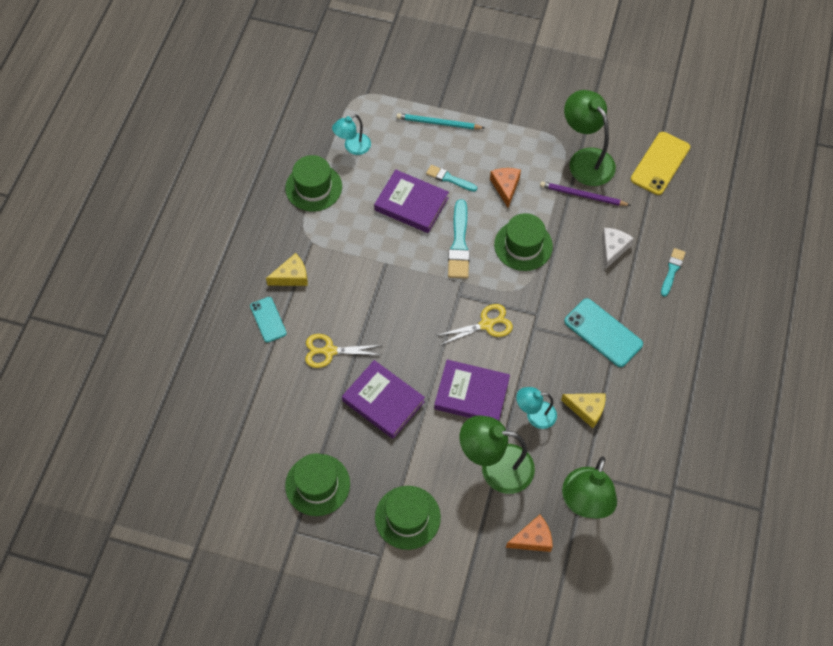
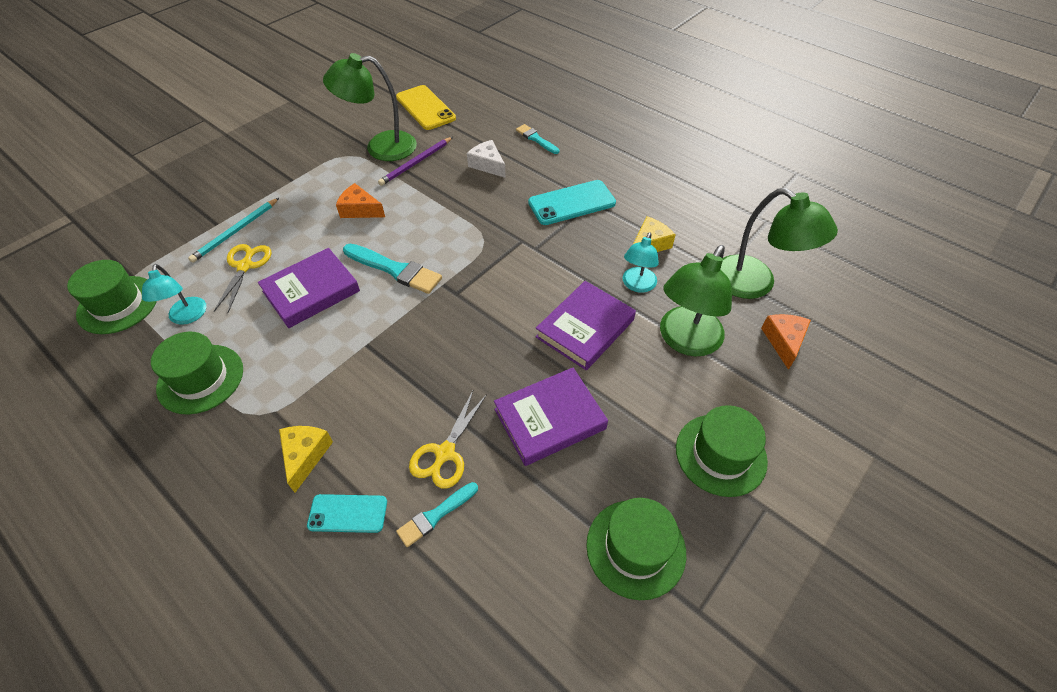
camera: 65 degrees left, 10 degrees down
(449, 178) = (310, 248): turquoise brush -> turquoise brush (435, 515)
(486, 324) = (507, 284): yellow scissors -> yellow scissors (245, 266)
(523, 245) = (436, 222): green hat -> green hat (118, 304)

